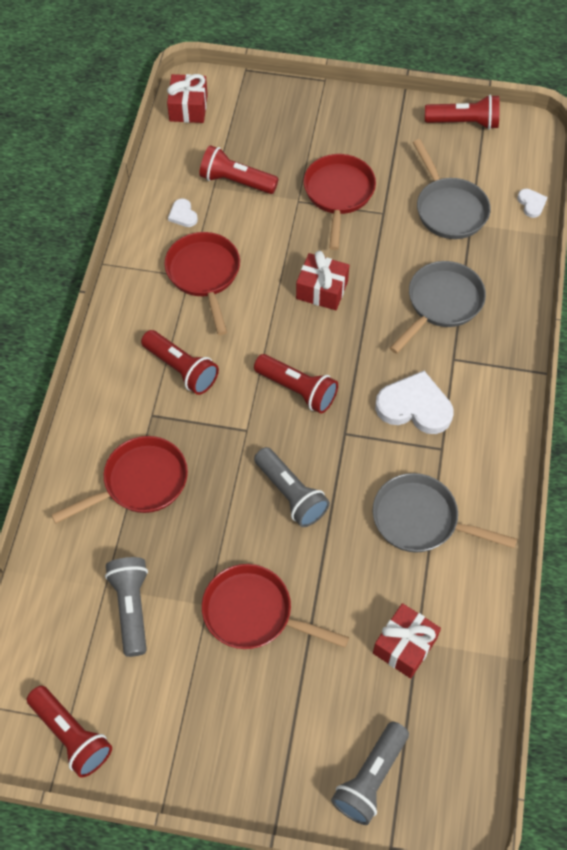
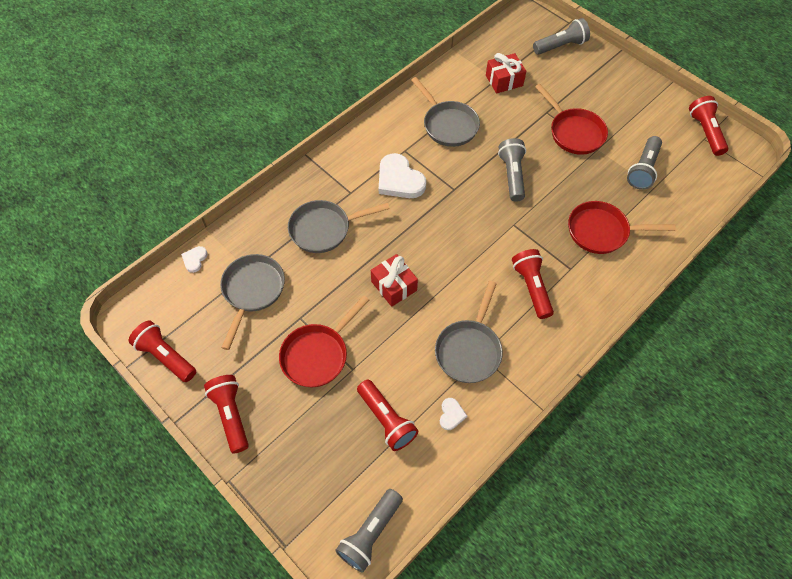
camera: 145 degrees left, 0 degrees up
(188, 108) = (370, 533): red gift -> grey flashlight
(204, 274) = (469, 350): red pan -> grey pan
(297, 390) = (463, 230): red flashlight -> red flashlight (231, 415)

